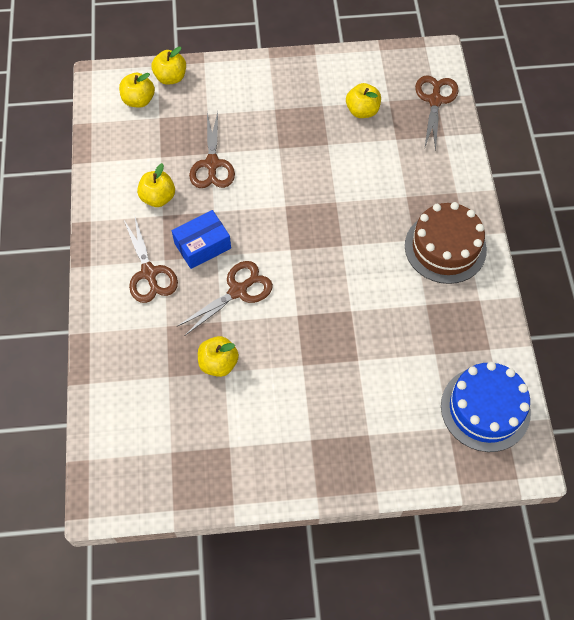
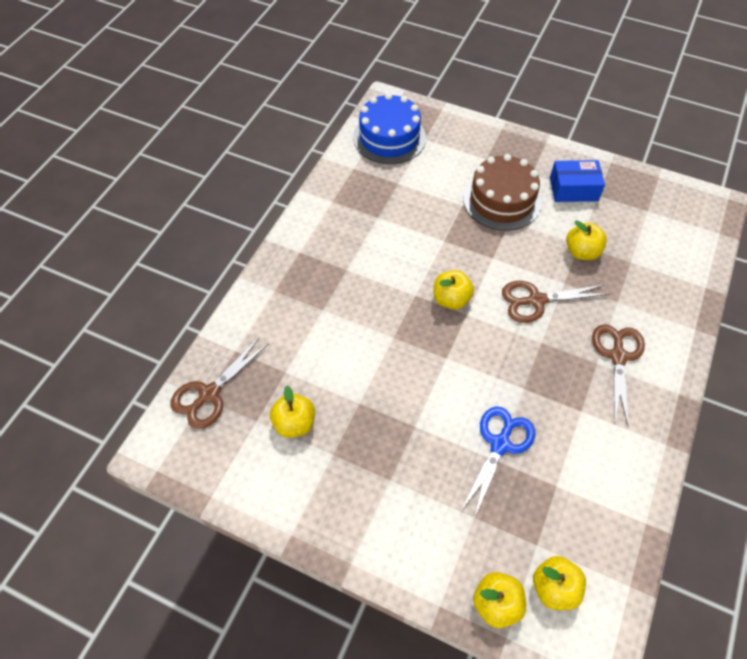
camera: 150 degrees left, 5 degrees down
(158, 198) = (579, 434): yellow apple -> yellow apple (451, 299)
(202, 245) = (552, 358): blue box -> blue box (573, 189)
(212, 164) = (500, 444): brown scissors -> blue scissors
(445, 247) = (325, 250): brown cake -> brown cake (502, 200)

